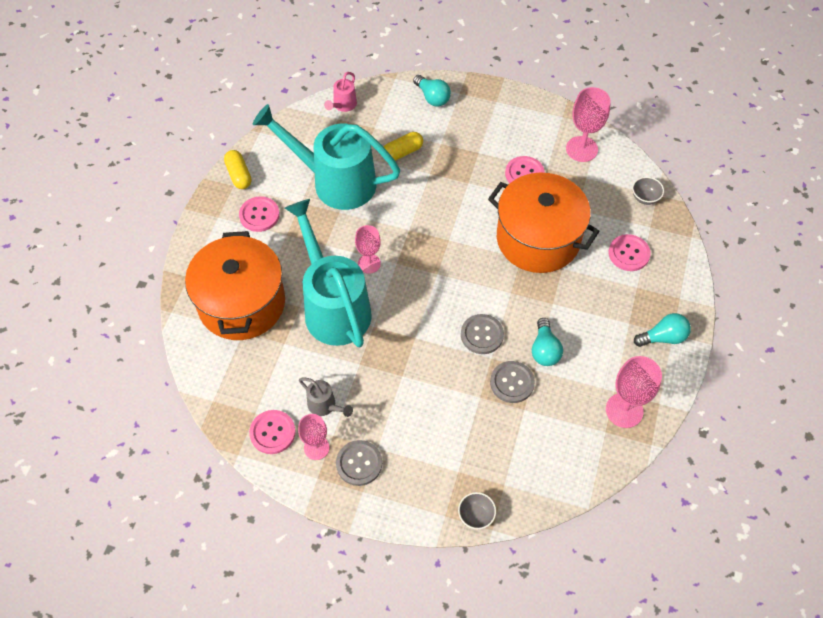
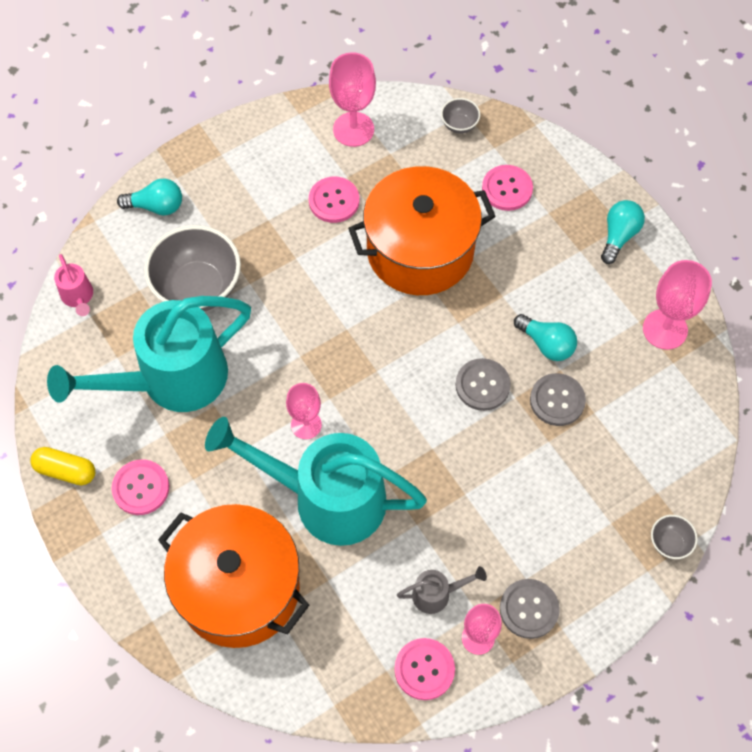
camera: 50 degrees left, 5 degrees up
(402, 152) = (198, 288): yellow capsule -> grey bowl

